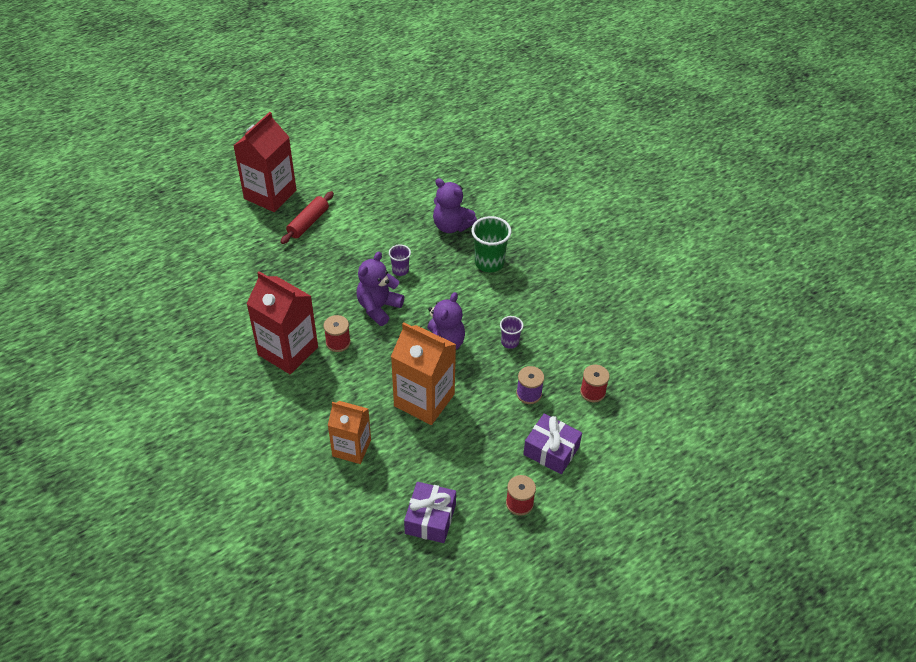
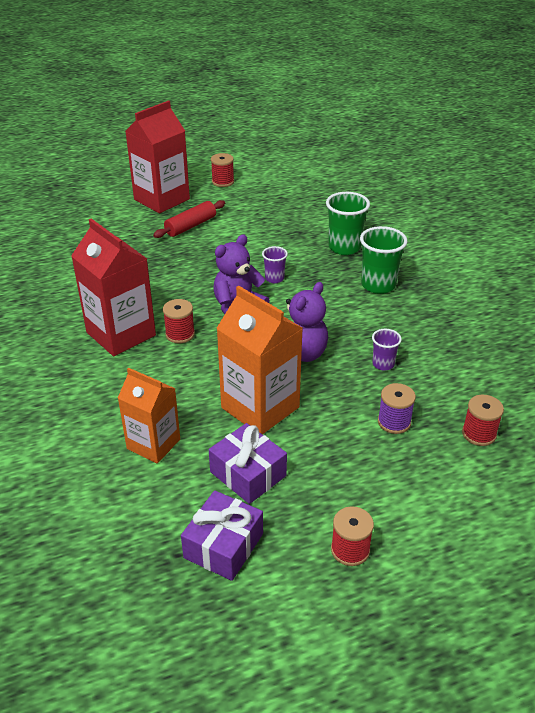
camera: 15 degrees right, 10 degrees down
(320, 163) = (223, 182): none -> red spool
(451, 226) = (344, 247): purple teddy bear -> green cup
(551, 450) = (409, 492): purple gift -> purple gift (248, 474)

